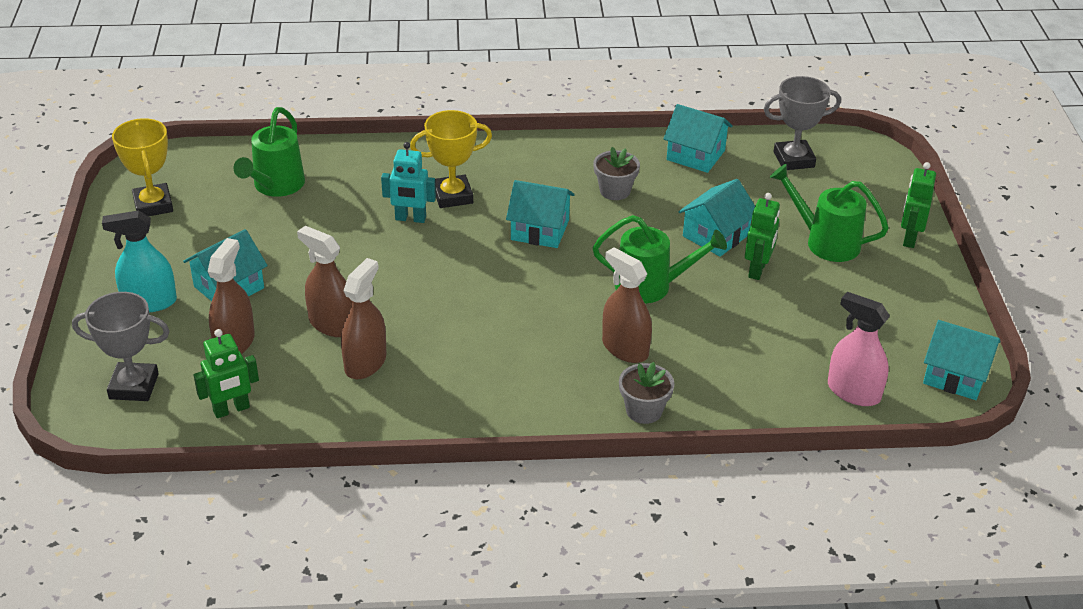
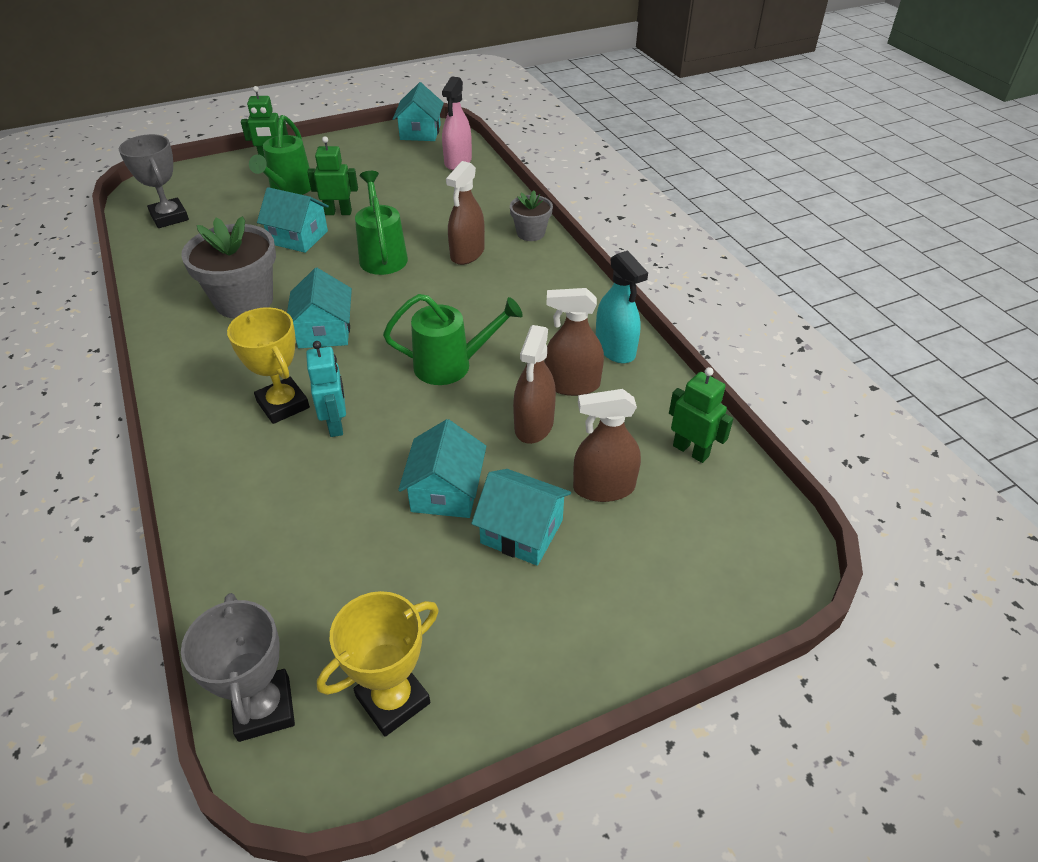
camera: 110 degrees left, 5 degrees up
(134, 386) = (717, 542): grey trophy -> grey trophy (264, 708)
(149, 302) = (587, 597): turquoise spray bottle -> turquoise spray bottle (615, 349)
(275, 186) = (307, 571): green watering can -> green watering can (452, 365)
(615, 191) = (244, 301): grey flower pot -> grey flower pot, size x1.82
(695, 155) = (171, 267): turquoise house -> turquoise house (446, 491)

